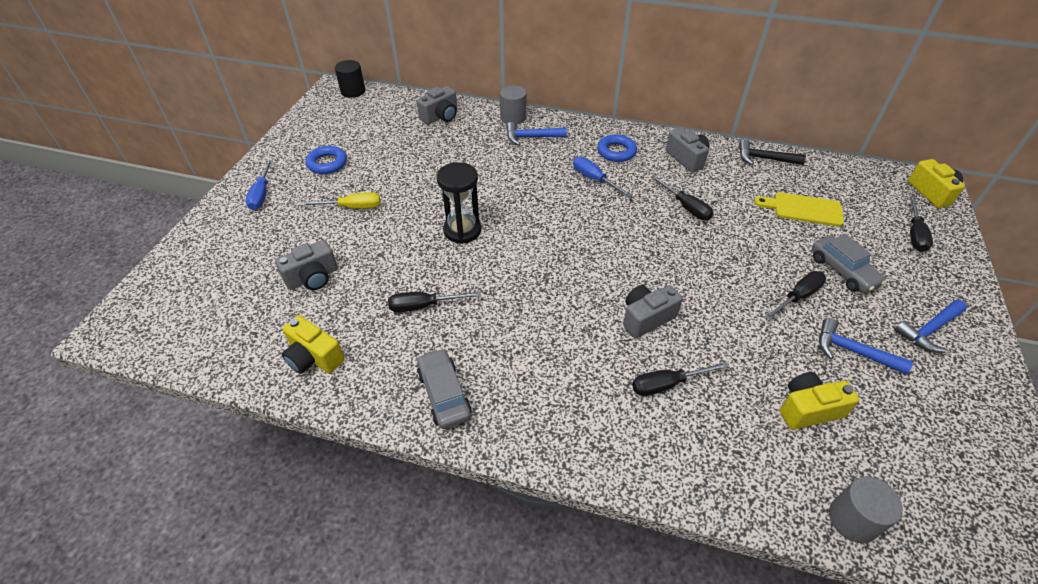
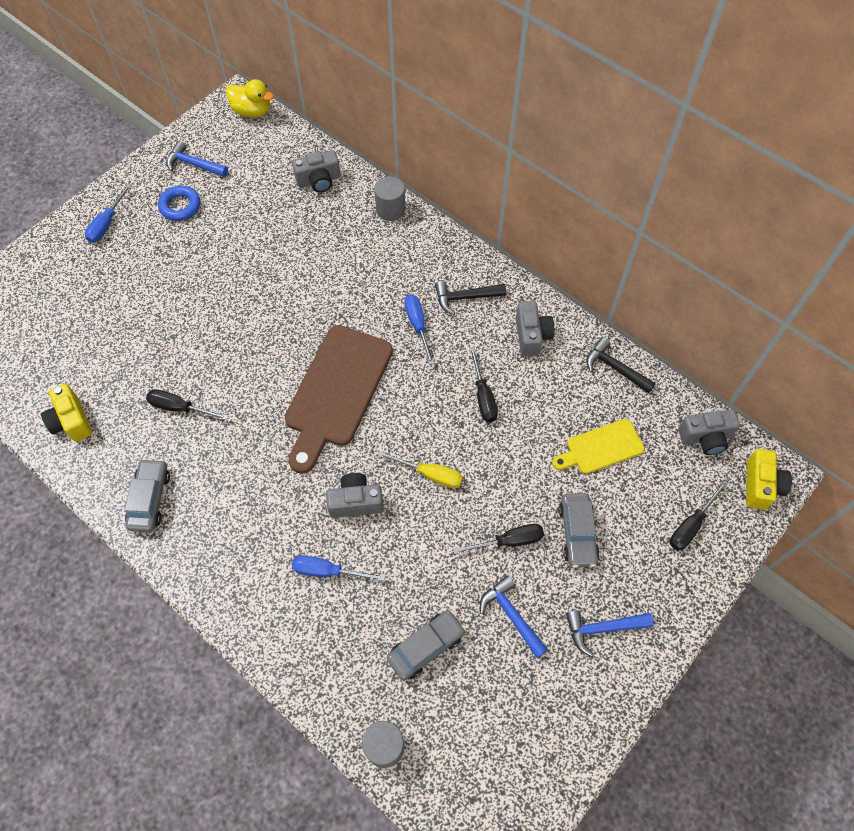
camera: 25 degrees right, 15 degrees up
(313, 278) = (106, 339): grey camera -> grey camera (705, 438)
(352, 207) = (175, 271): yellow screwdriver -> yellow screwdriver (430, 474)
(353, 91) = (252, 111): black cylinder -> yellow duck
(462, 230) = (256, 338): black hourglass -> none
(531, 137) = (391, 244): blue hammer -> blue hammer (194, 164)
(563, 244) = (336, 391): none -> brown cutting board
(616, 152) = (465, 298): blue ring -> black hammer
(667, 384) = (328, 571): black screwdriver -> blue screwdriver
(803, 209) = (601, 448): yellow cutting board -> yellow cutting board turned 60 degrees counterclockwise
(808, 409) = (426, 647): yellow camera -> grey car

